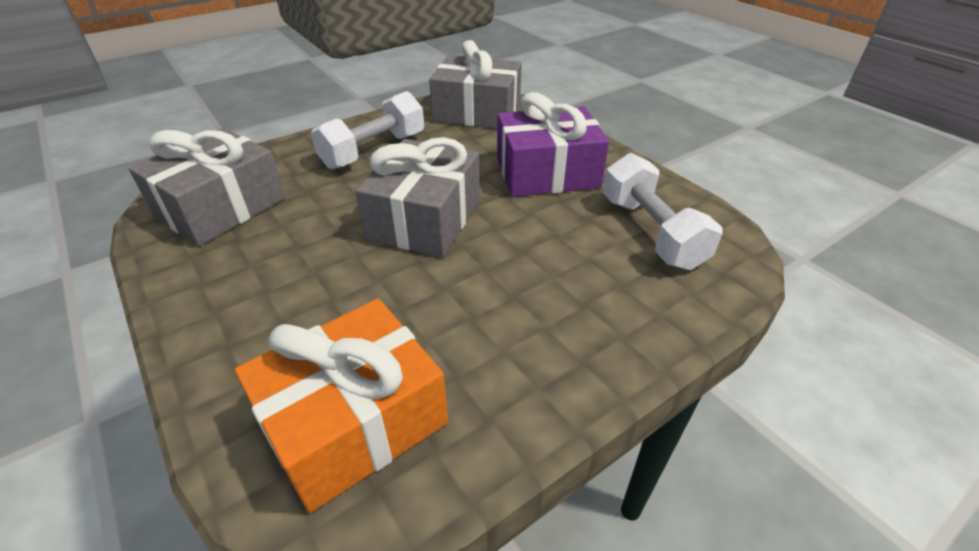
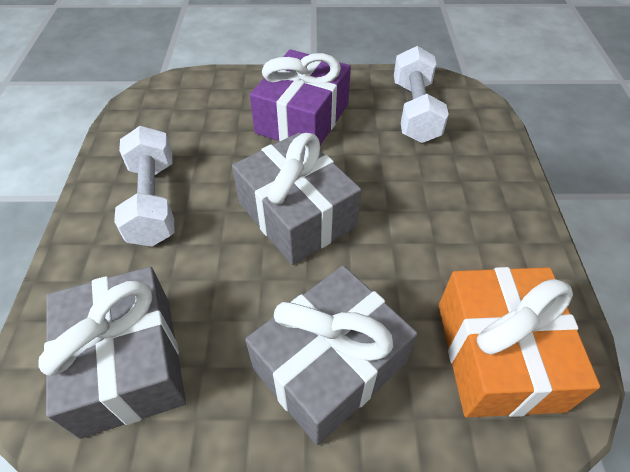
camera: 55 degrees left, 10 degrees up
(477, 112) = (167, 108): grey gift -> grey gift (329, 365)
(651, 232) = (415, 111): white dumbbell -> white dumbbell turned 75 degrees clockwise

